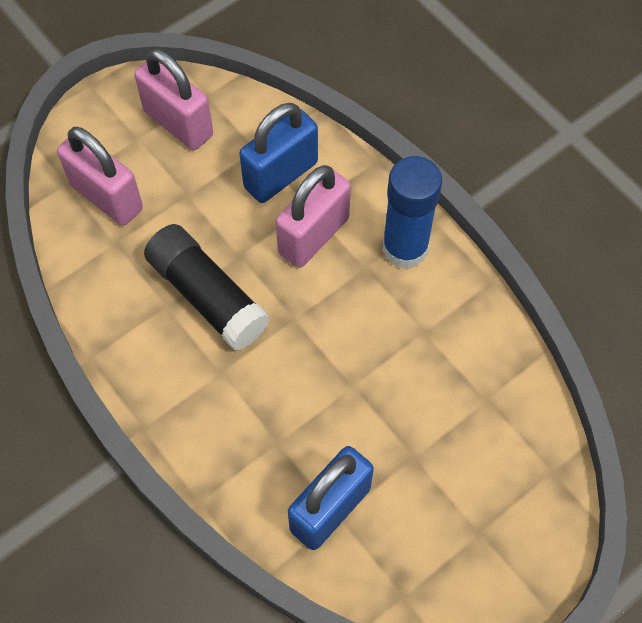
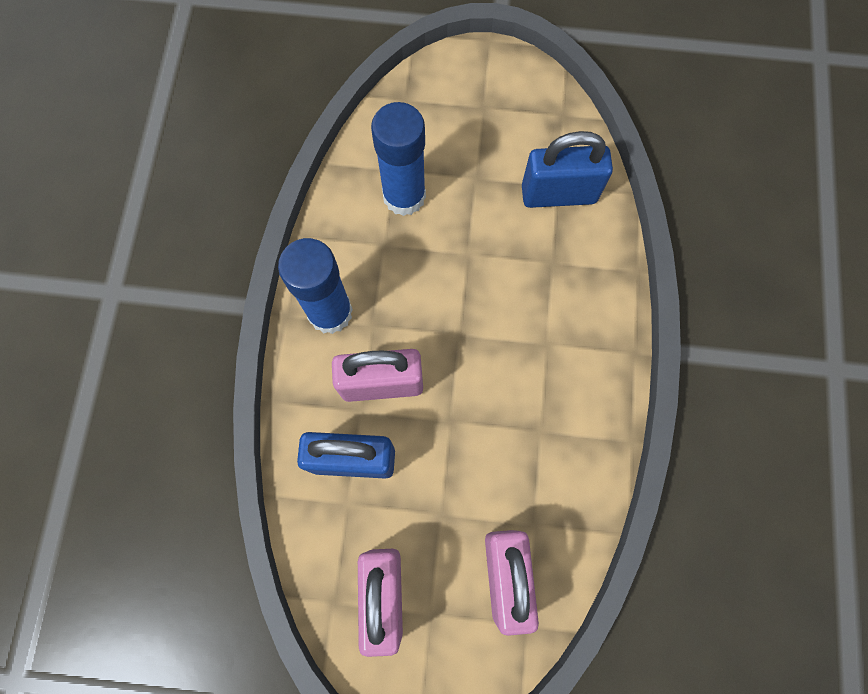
camera: 135 degrees left, 10 degrees up
(207, 296) = (504, 409): black glue stick -> none
(453, 384) = (404, 196): none -> blue glue stick

